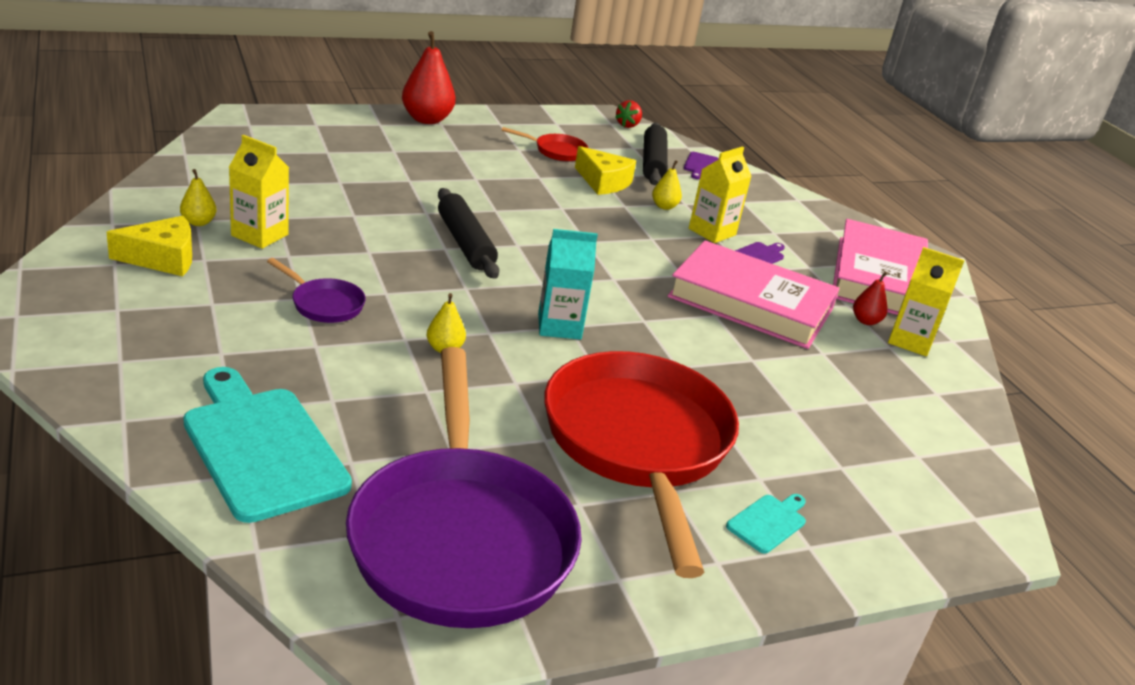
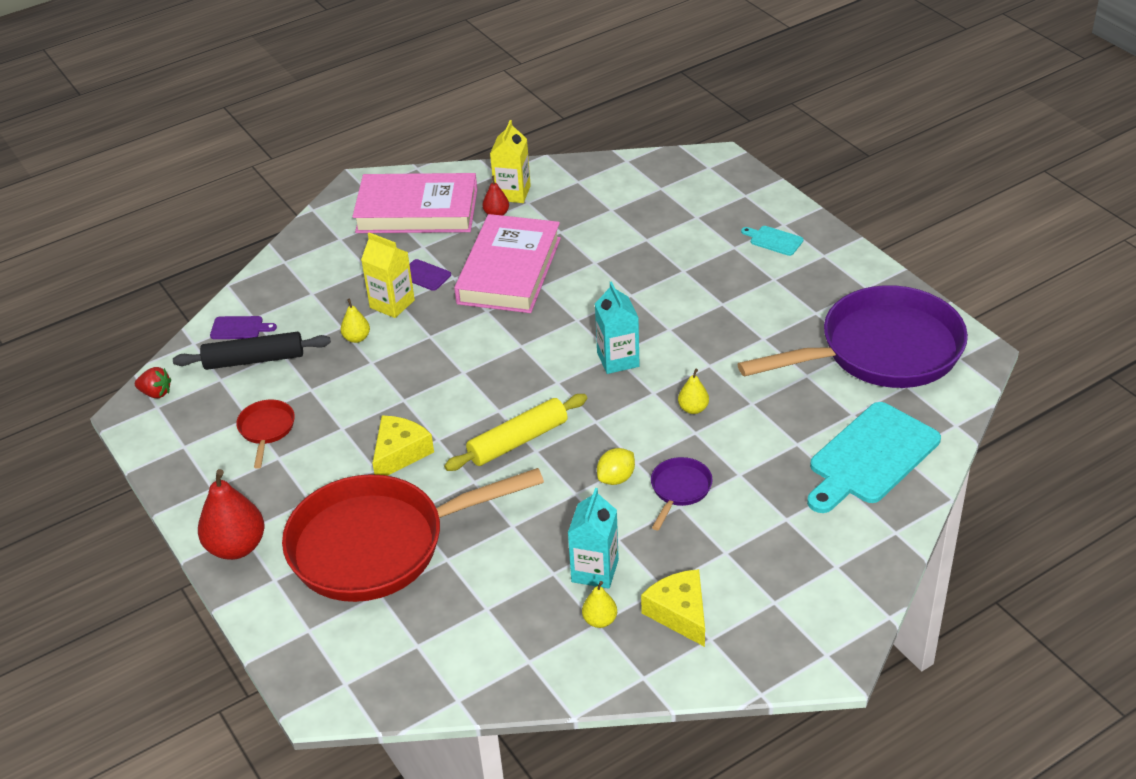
camera: 95 degrees left, 10 degrees up
(259, 235) = (595, 571): yellow carton -> turquoise carton
(371, 276) = (616, 478): none -> yellow lemon
(465, 243) = (518, 441): black rolling pin -> yellow rolling pin
(603, 182) = (325, 384): yellow cheese -> yellow cheese (400, 453)
(638, 444) = (737, 299): red pan -> red pan (378, 545)

